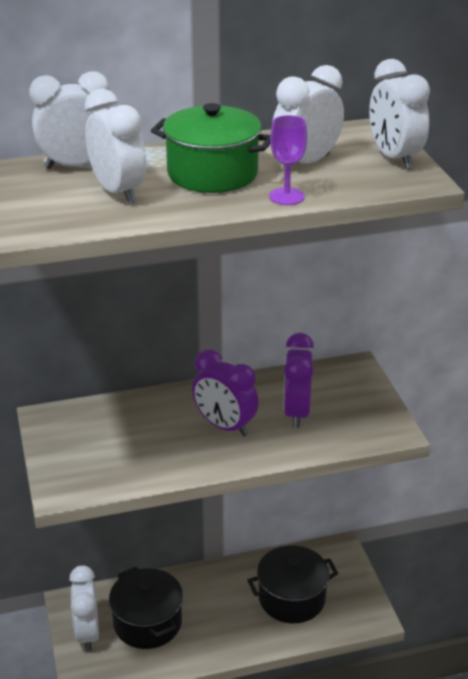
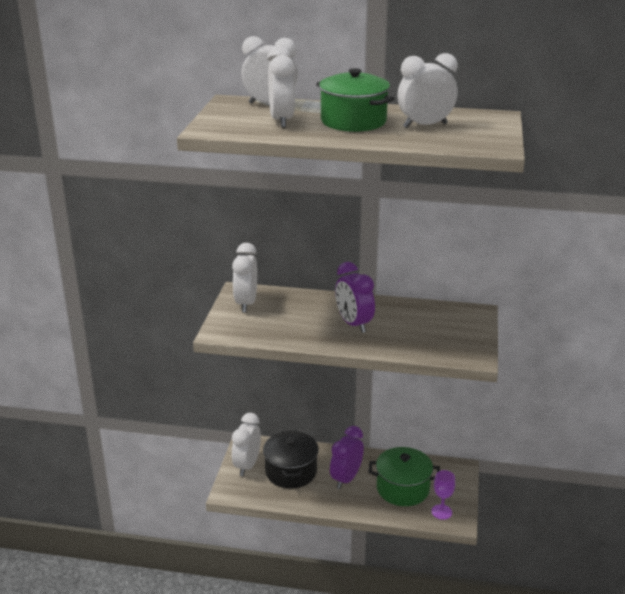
camera: 25 degrees right, 5 degrees down
(286, 196) = (390, 140): purple goblet -> purple goblet (441, 512)
(292, 598) = (403, 489): black pot -> green pot
(296, 413) = (410, 328): purple clock -> purple clock (346, 479)
(394, 158) = (493, 133): white clock -> white clock (246, 303)

